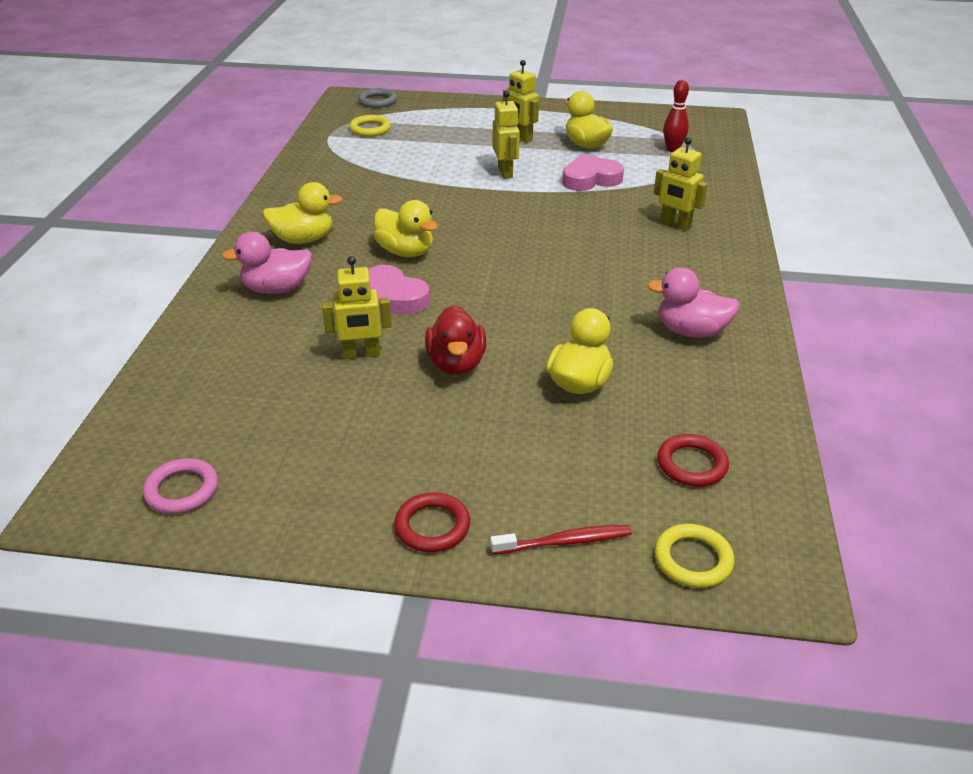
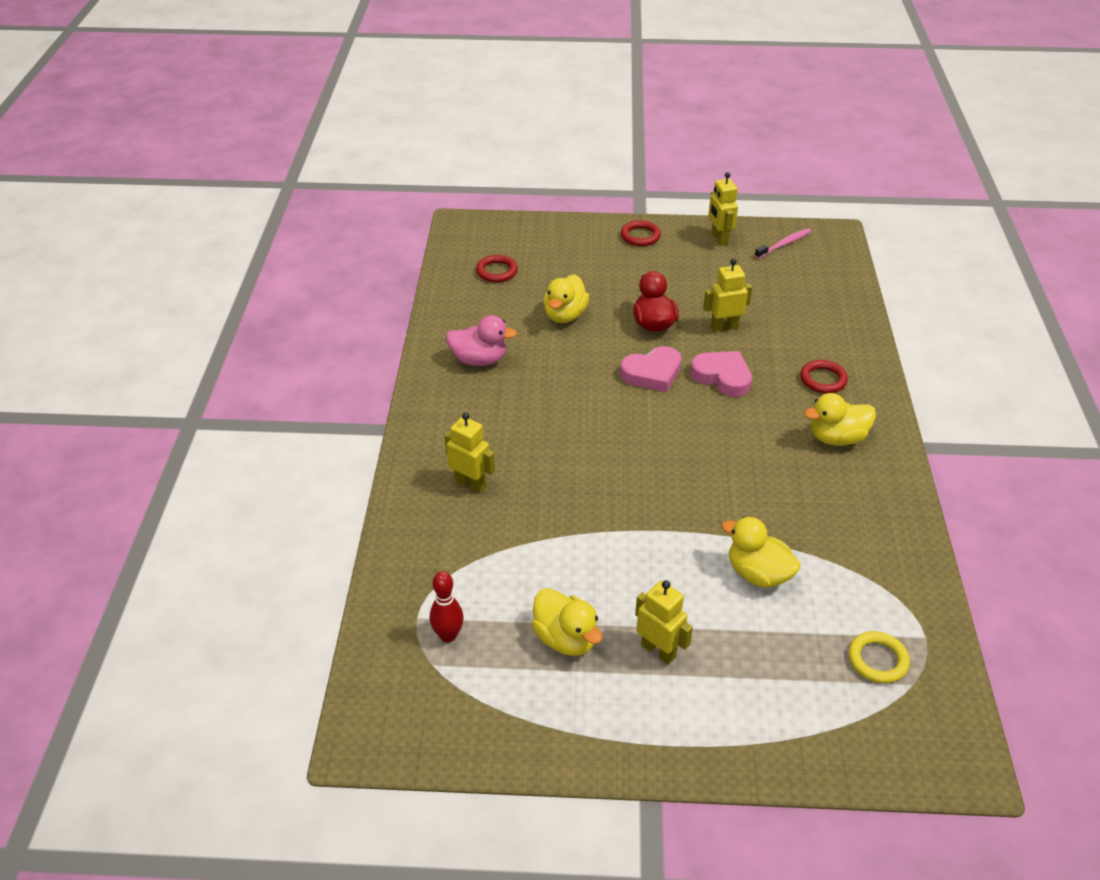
camera: 175 degrees right, 5 degrees up
(182, 490) = (784, 244): pink ring -> pink toothbrush
(277, 289) = (823, 379): pink duck -> red ring
(377, 101) = (910, 753): grey ring -> none
(406, 252) = (732, 428): yellow duck -> yellow duck (758, 574)
(505, 172) = (663, 565): yellow robot -> yellow robot (719, 238)
(564, 542) = (570, 233): red toothbrush -> none
(590, 179) = (559, 559): pink heart -> pink heart (652, 373)
(693, 559) = (504, 230): yellow ring -> none

